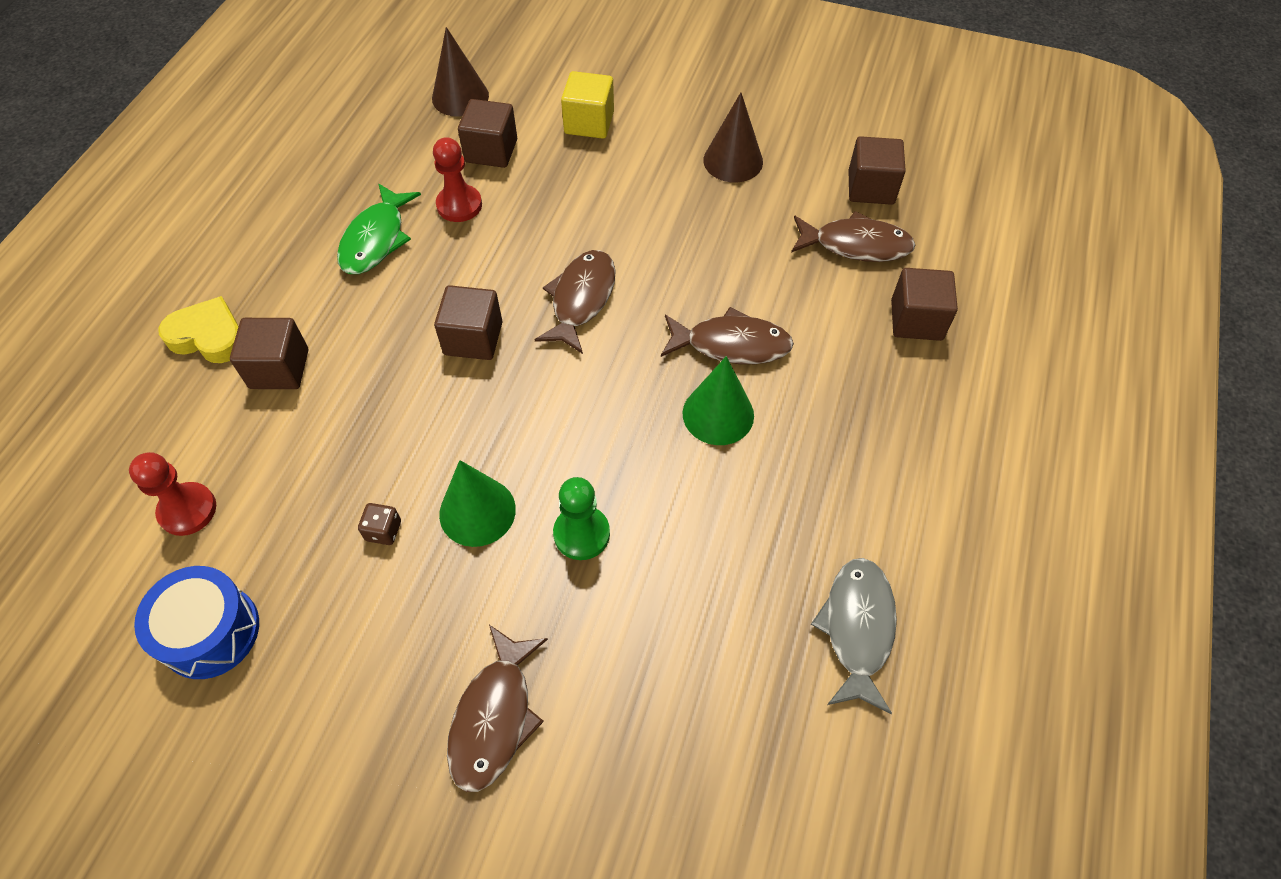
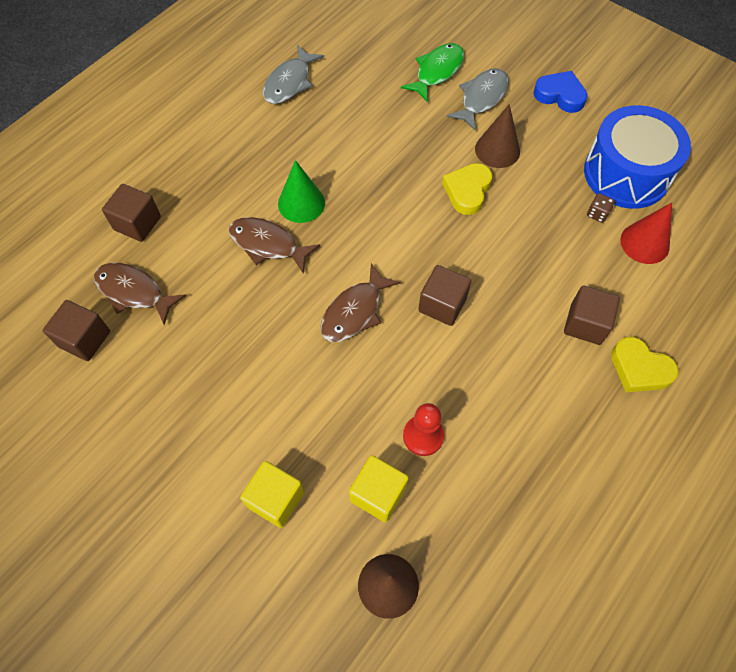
camera: 160 degrees left, 5 degrees up
(187, 510) = (645, 243): red pawn -> red cone
(210, 632) = (626, 173): blue drum -> blue drum, size x1.58
(340, 781) = (560, 95): none -> blue heart
(376, 239) = (500, 422): green fish -> green fish (437, 72)
(383, 531) = (524, 196): brown dice -> brown dice (597, 214)
(477, 511) = (467, 191): green cone -> yellow heart
(491, 151) = (378, 494): brown cube -> yellow cube
(494, 717) = (481, 98): brown fish -> grey fish
(581, 534) = (411, 162): green pawn -> none
(733, 161) = (174, 405): brown cone -> brown cone (497, 150)

